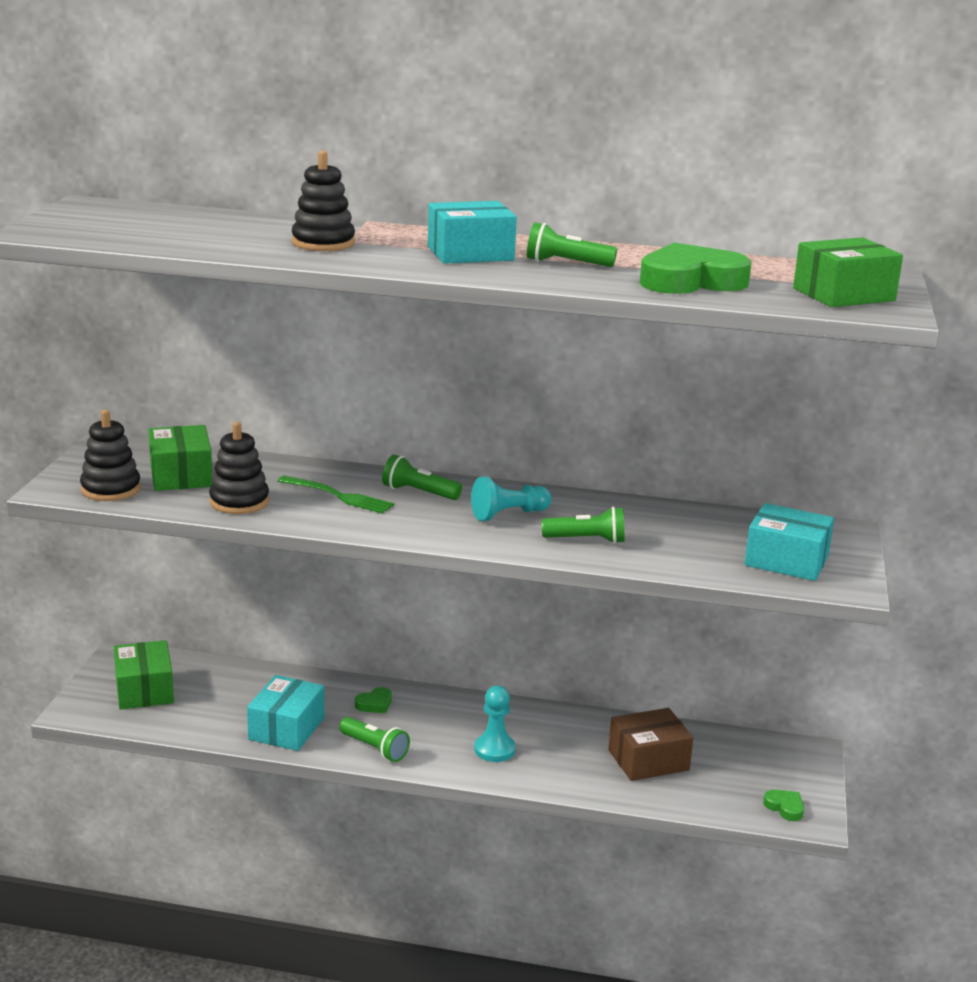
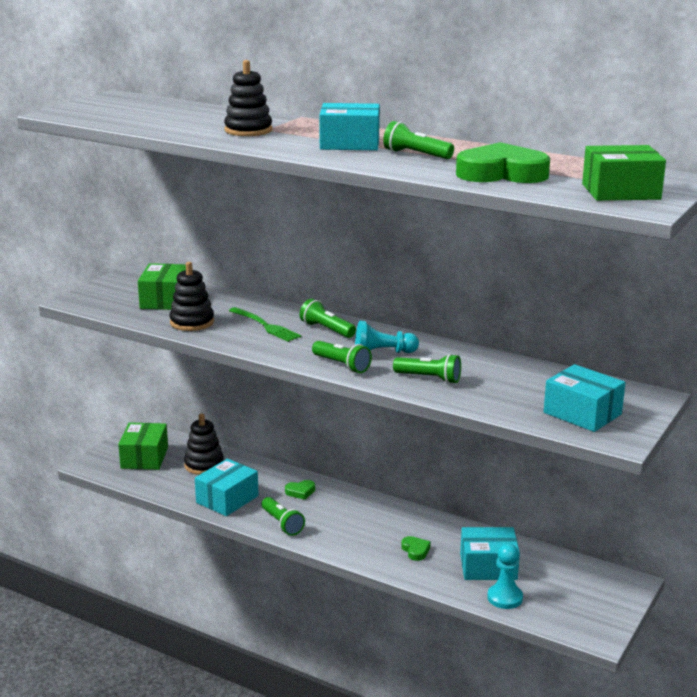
camera: 20 degrees right, 0 degrees up
(111, 489) = (111, 304): black stacking toy -> black stacking toy (204, 465)
(472, 536) = (342, 365): none -> green flashlight
(494, 750) = (371, 539): turquoise pawn -> turquoise pawn (505, 598)
(648, 760) = (488, 566): brown box -> turquoise box
(785, 807) = (581, 622): green heart -> green heart (415, 550)

